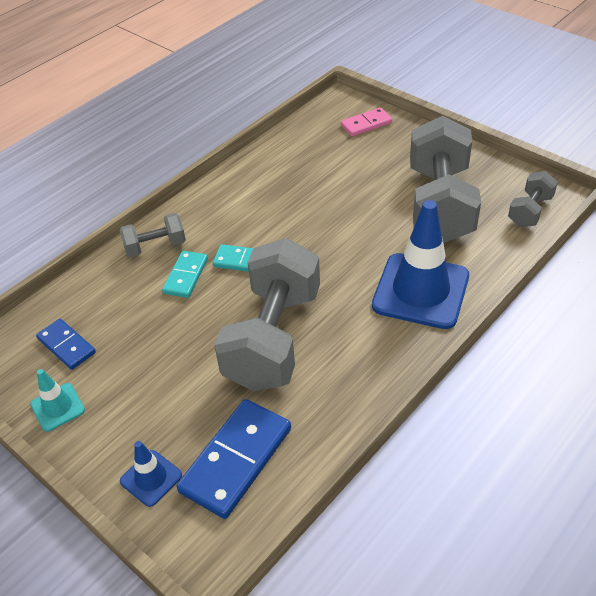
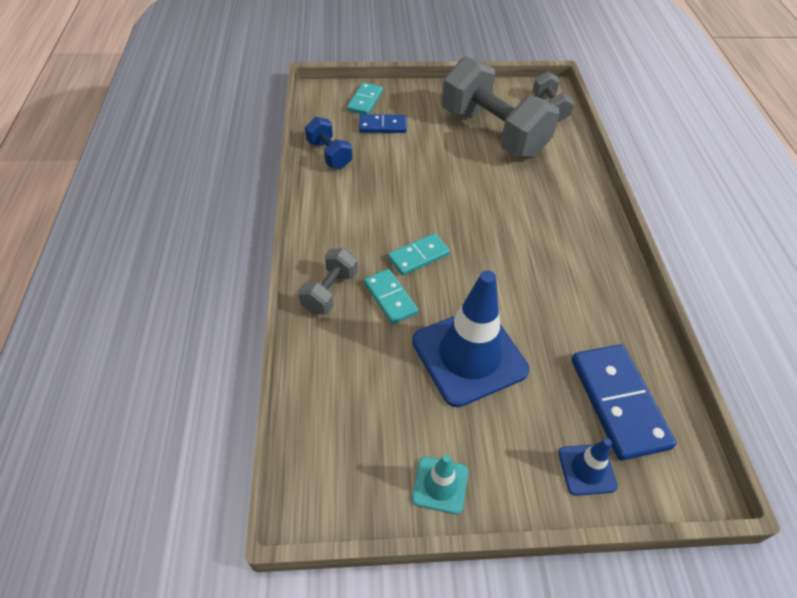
camera: 50 degrees left, 5 degrees up
(66, 346) = (372, 430): blue domino -> blue domino (382, 126)
(273, 338) = (519, 297): grey dumbbell -> none
(282, 152) = (329, 154): none -> blue dumbbell
(366, 124) = (365, 101): pink domino -> turquoise domino
(420, 291) = (561, 199): blue traffic cone -> blue traffic cone (469, 355)

